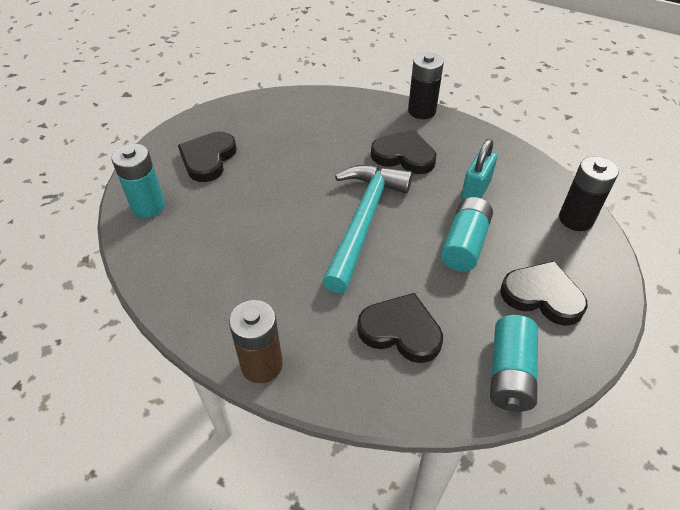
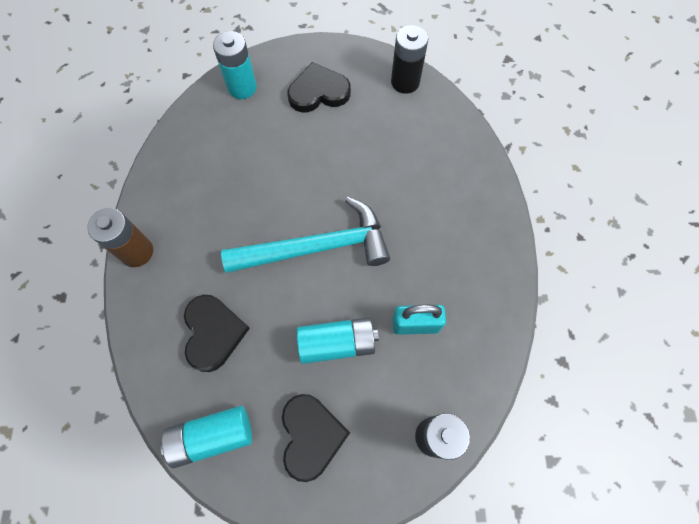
camera: 60 degrees right, 20 degrees up
(404, 156) = (424, 239): black heart -> none
(421, 111) = (505, 223): black battery -> black battery (405, 82)

